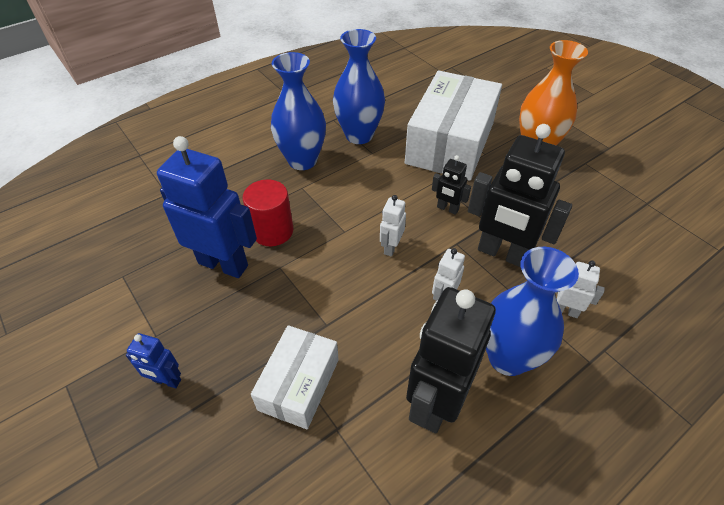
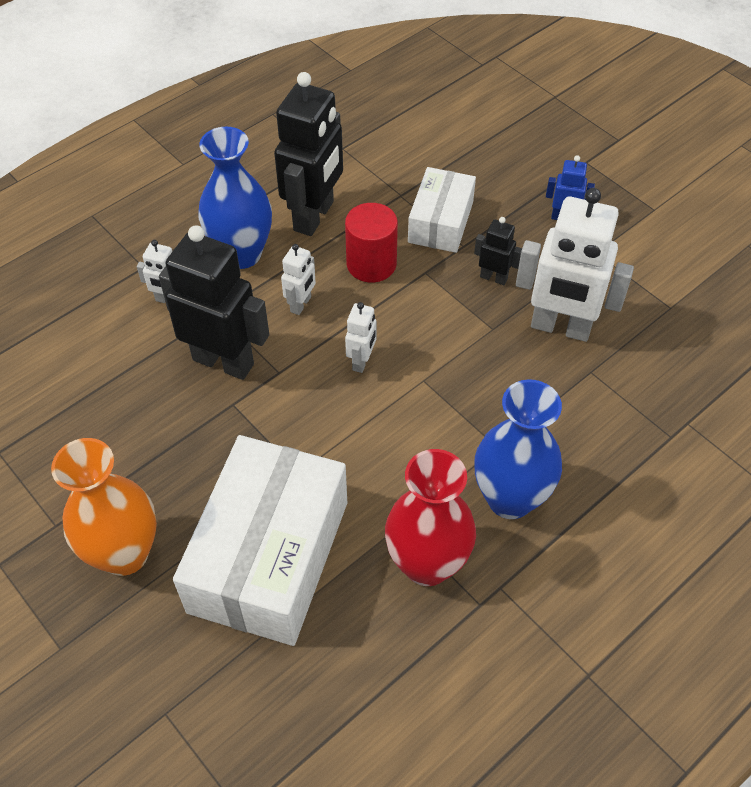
camera: 175 degrees right, 5 degrees up
(223, 264) = (560, 328): blue robot -> white robot
(272, 231) = (516, 374): red cylinder -> red cylinder (371, 264)
(359, 135) = (427, 564): blue vase -> red vase
(447, 209) = (286, 423): black robot -> black robot (493, 277)

